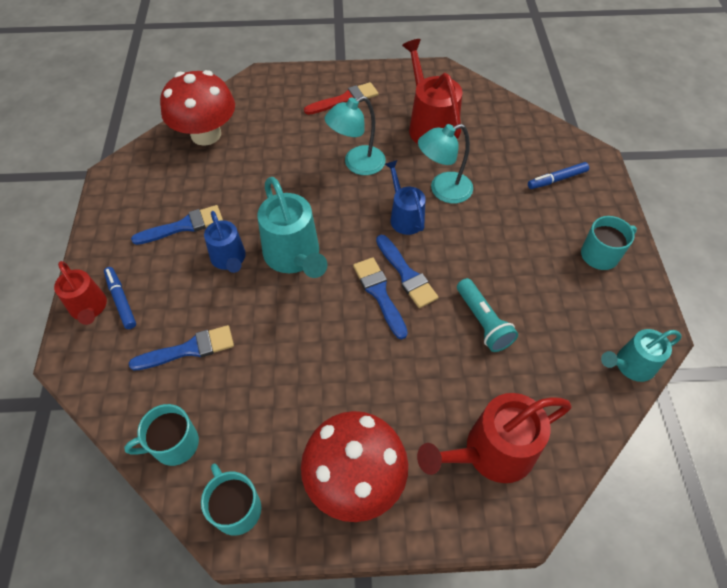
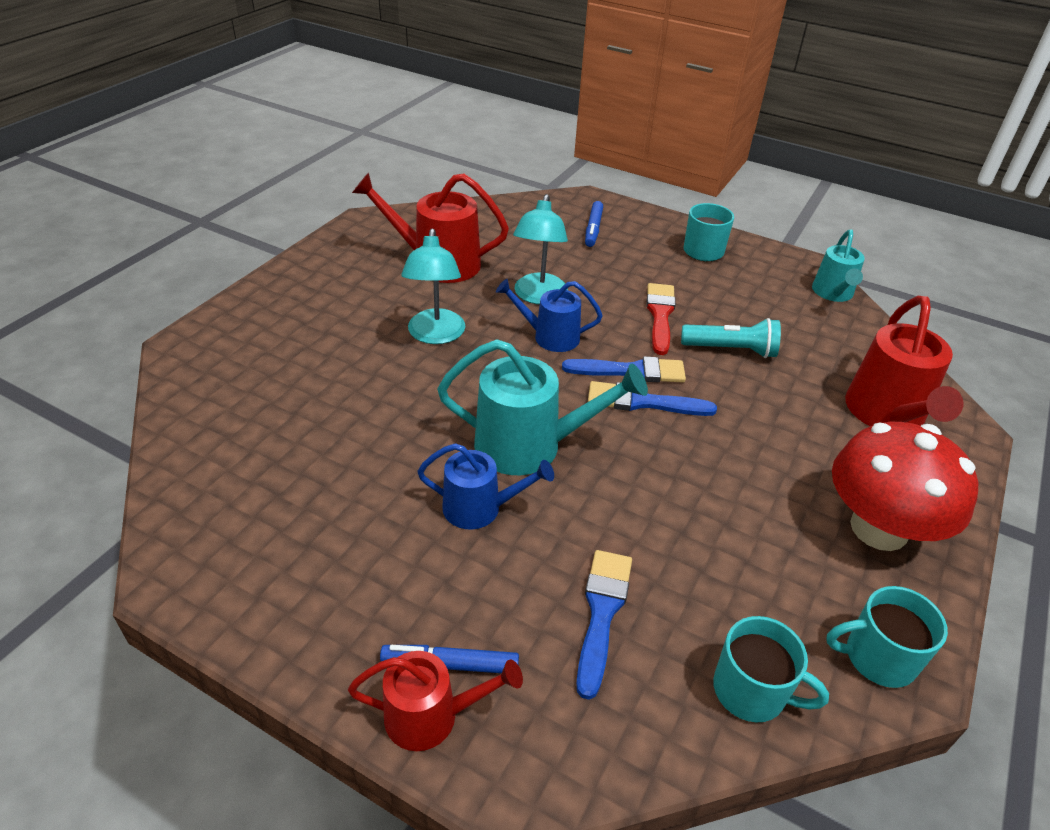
camera: 60 degrees left, 15 degrees down
(174, 444) = (751, 691): turquoise mug -> turquoise mug turned 75 degrees counterclockwise
(183, 226) = (373, 533): blue brush -> none
(206, 134) = (222, 440): red mushroom -> none
(345, 99) = (320, 299): red brush -> red brush (660, 315)

